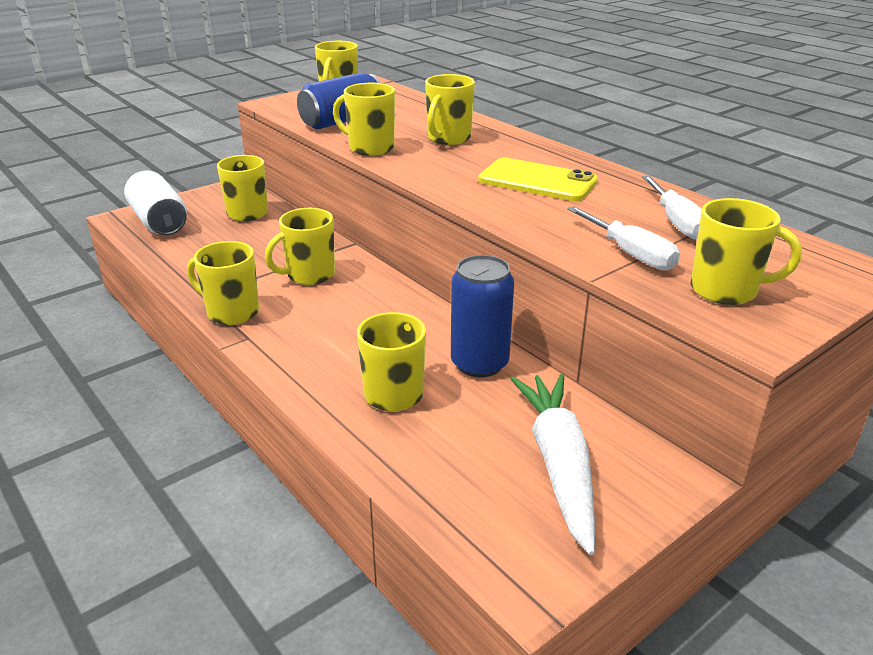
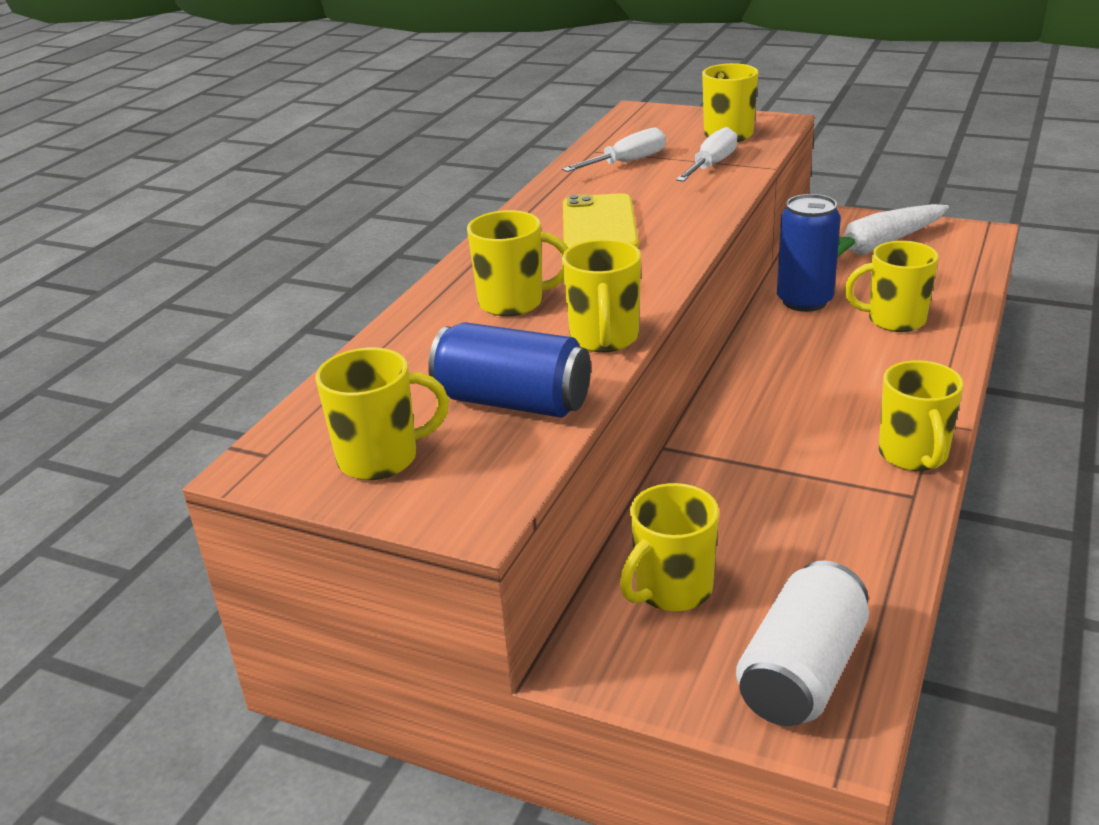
camera: 115 degrees left, 0 degrees up
(309, 275) = (777, 443): yellow mug -> none

